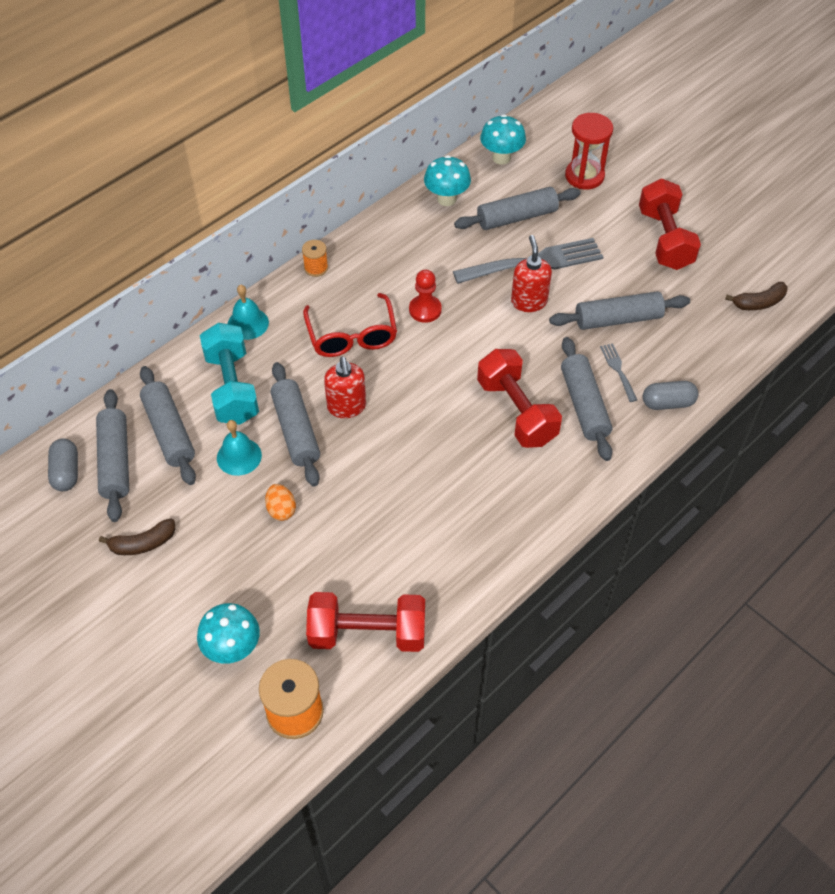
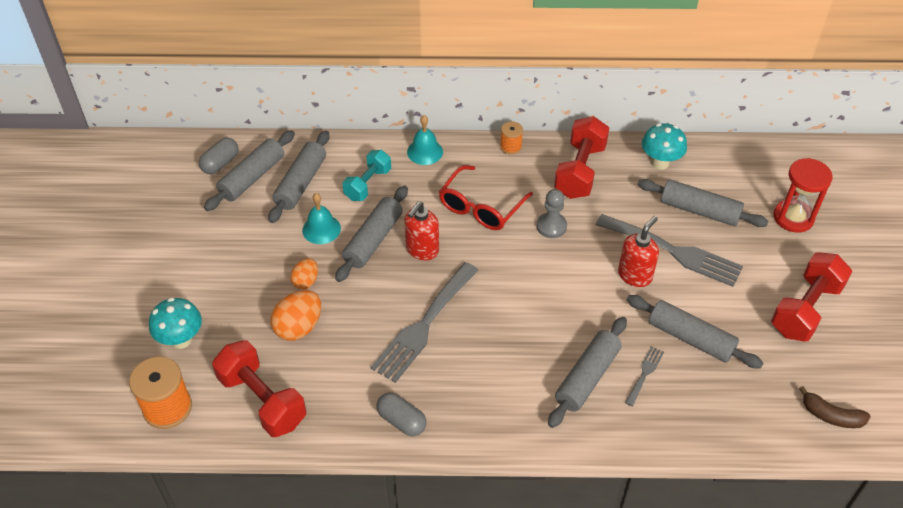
camera: 45 degrees right, 5 degrees down
(143, 543) = (209, 237): brown banana -> none
(232, 387) = (368, 184): turquoise dumbbell -> turquoise dumbbell, size x0.66
(323, 551) = (299, 327): none -> orange egg
(422, 465) = (424, 325): none -> grey fork
(425, 310) = (551, 226): red pawn -> grey pawn
(501, 158) = (739, 161): turquoise mushroom -> none
(516, 411) = (531, 342): red dumbbell -> red dumbbell (580, 171)
(667, 403) = (655, 428): grey capsule -> grey capsule (401, 421)

